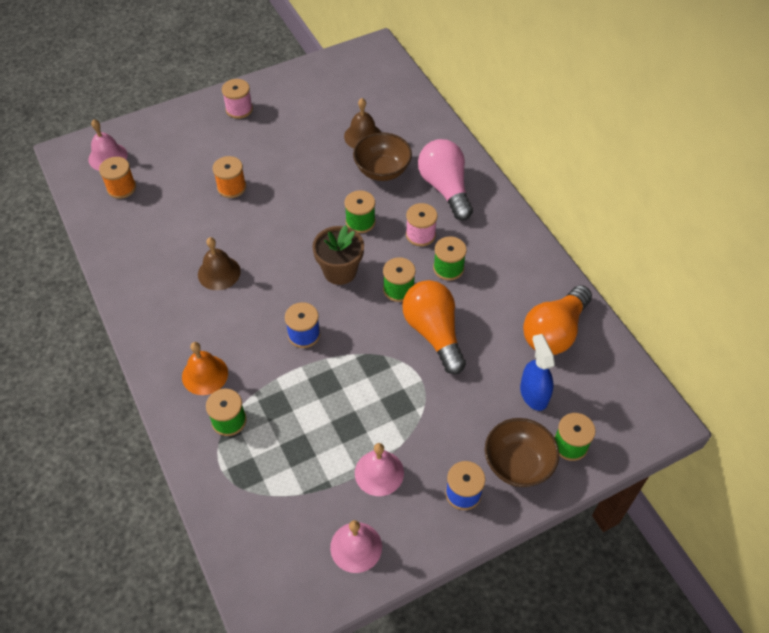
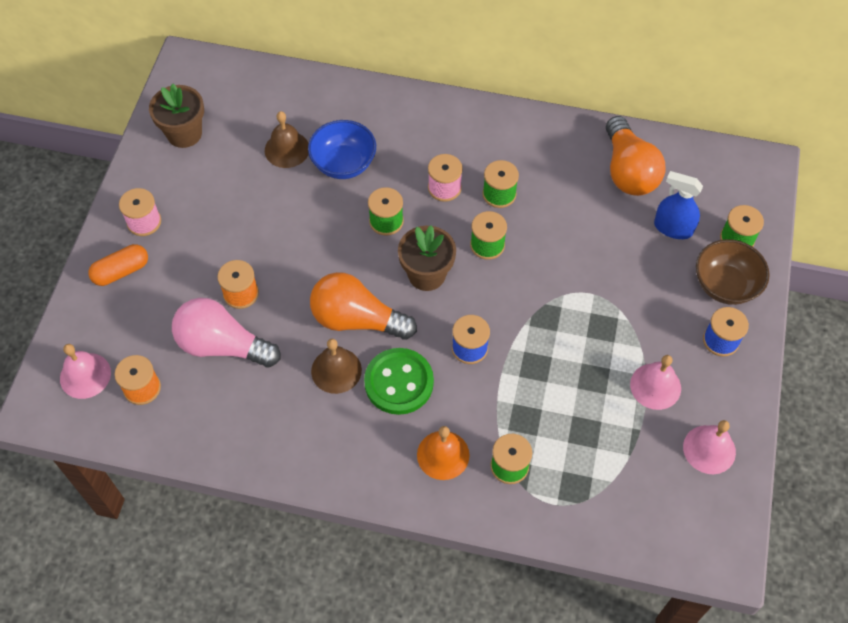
camera: 50 degrees left, 5 degrees up
(194, 123) = (121, 271): none -> orange capsule
(240, 312) = (399, 382): none -> green button
(322, 83) = (184, 133): none -> brown flower pot
(382, 170) = (343, 164): brown bowl -> blue bowl
(434, 333) = (555, 252): orange light bulb -> orange light bulb (357, 319)
(445, 188) = (411, 134): pink light bulb -> pink light bulb (223, 345)

